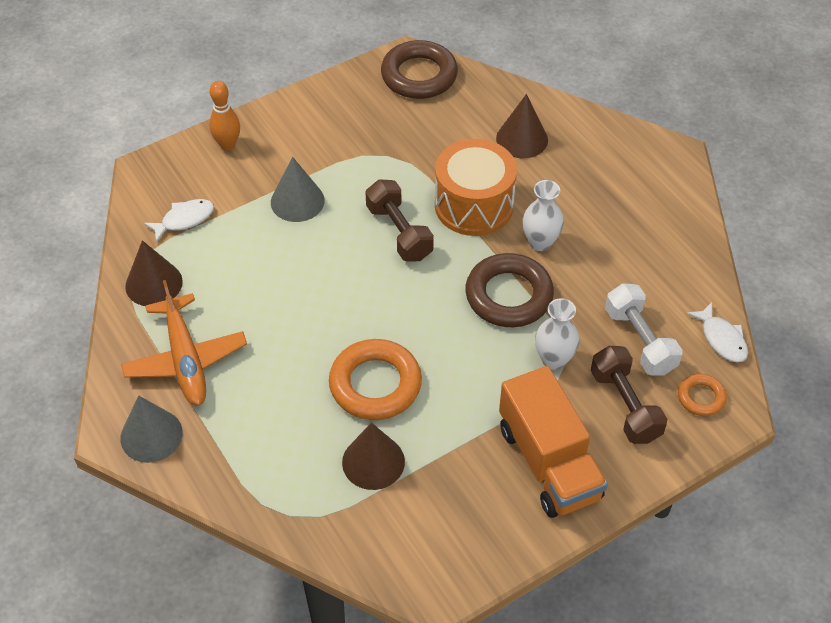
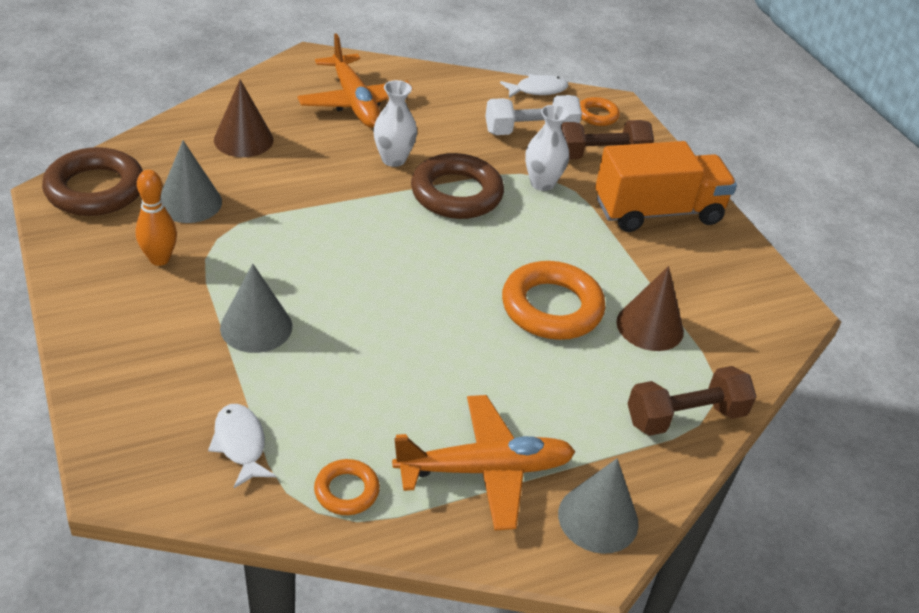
camera: 85 degrees left, 10 degrees down
(154, 283) = (346, 491): brown cone -> orange ring
(228, 145) = (117, 380): orange bowling pin -> orange bowling pin (159, 259)
(399, 232) = (342, 251): brown dumbbell -> brown dumbbell (685, 417)
(424, 129) = (189, 202): none -> grey cone
(474, 205) = (325, 191): orange drum -> none
(618, 198) = (354, 102): none -> orange plane

